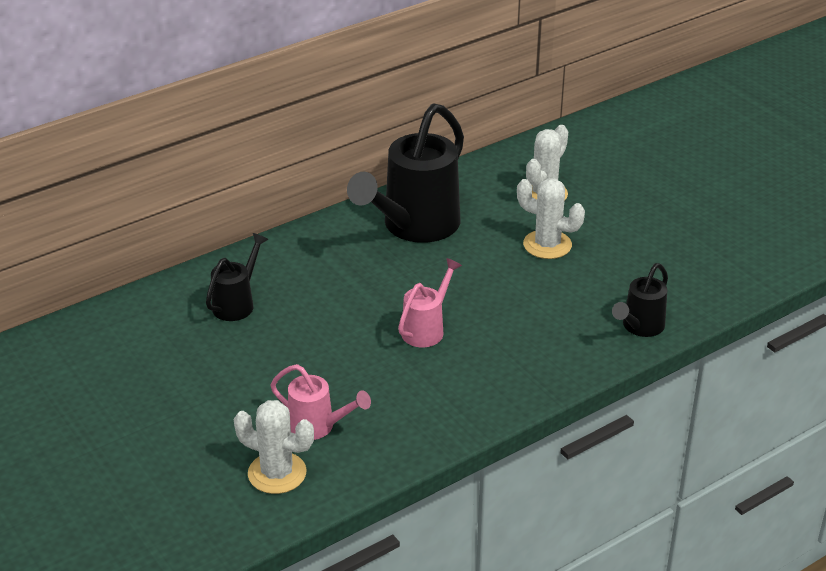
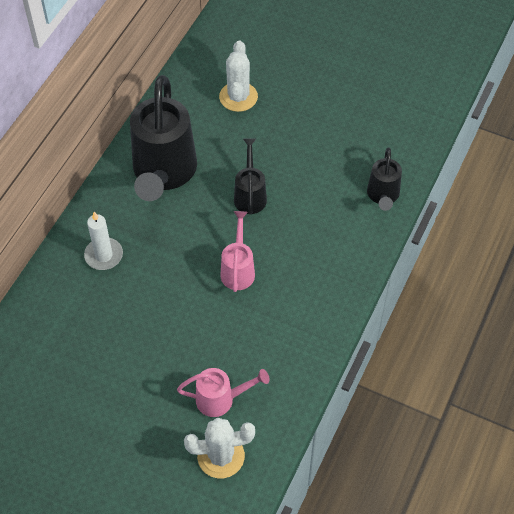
camera: 30 degrees left, 20 degrees up
(237, 303) = (80, 314): black watering can -> black watering can (250, 195)
(299, 268) = (104, 255): none -> white candle
(547, 245) = (272, 147): white cactus -> none

